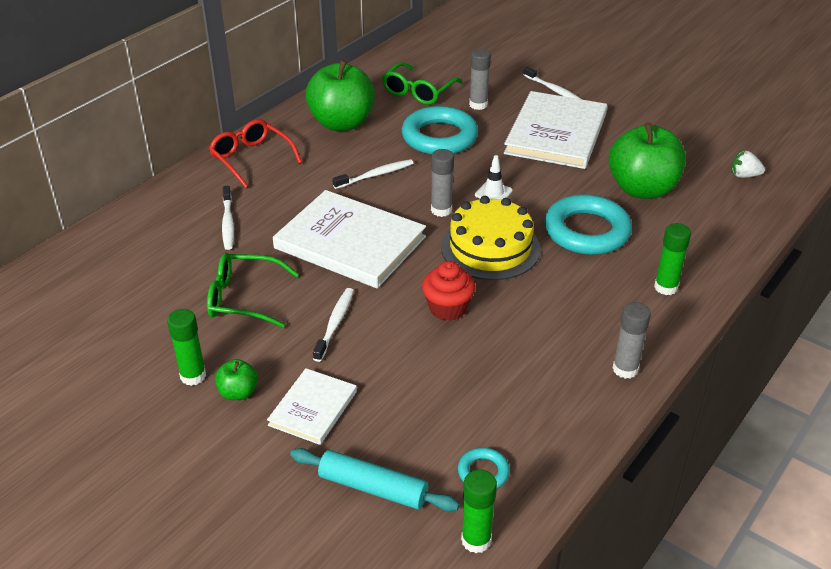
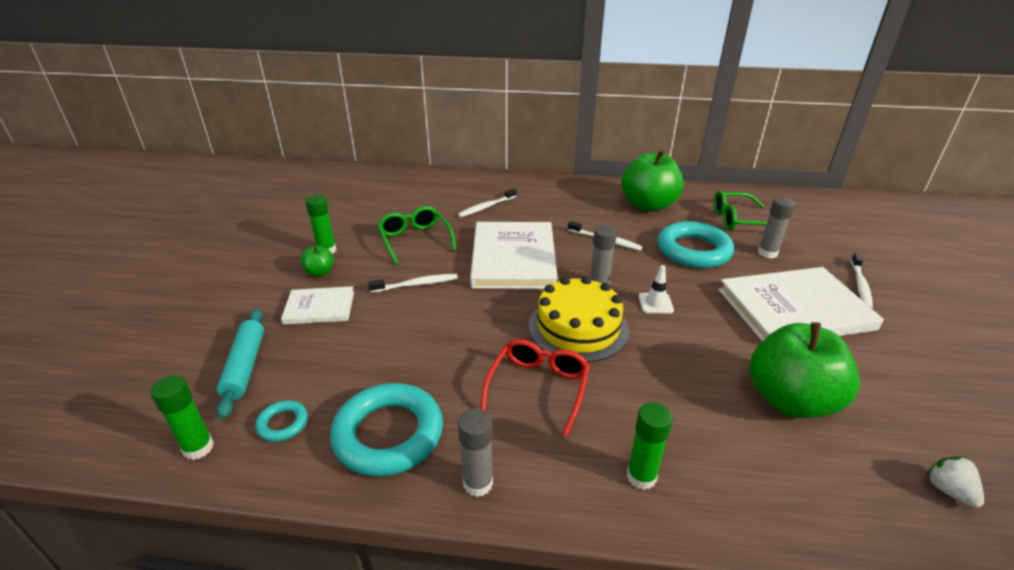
camera: 60 degrees right, 5 degrees down
(251, 159) = (562, 190): red glasses -> red glasses (538, 388)
(447, 308) = (477, 331): red cupcake -> none
(586, 231) = (668, 381): turquoise ring -> turquoise ring (388, 434)

